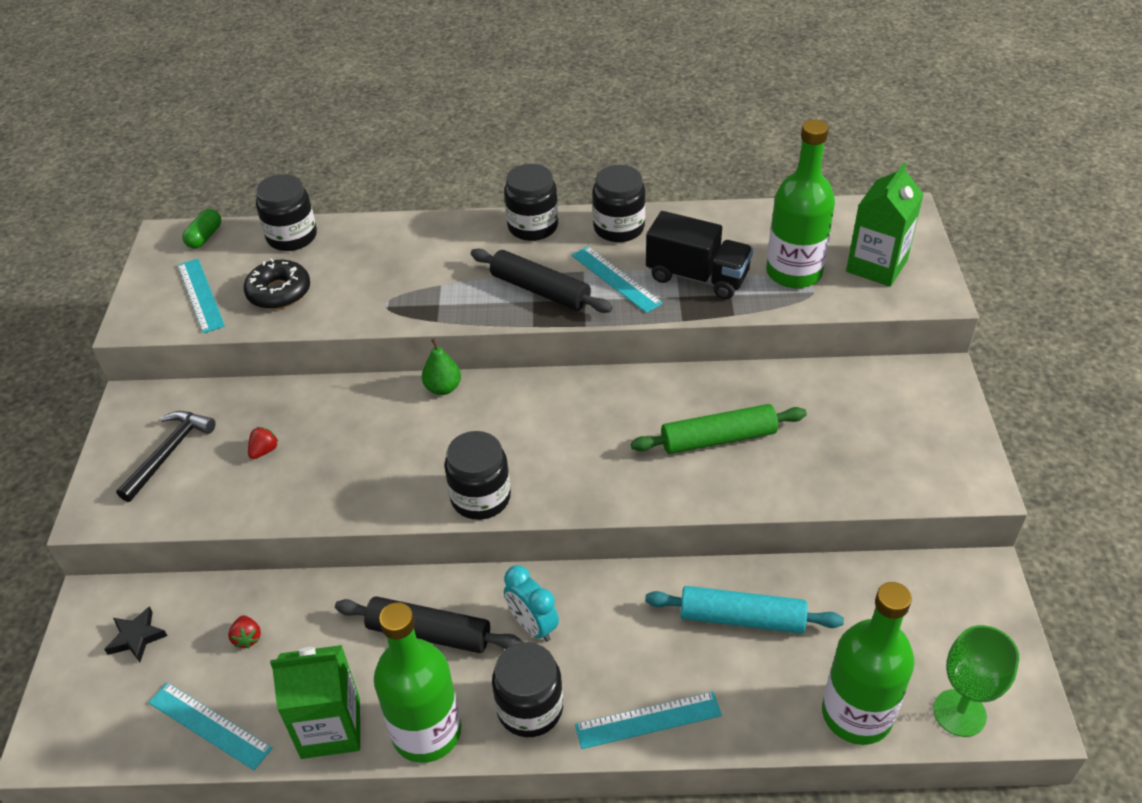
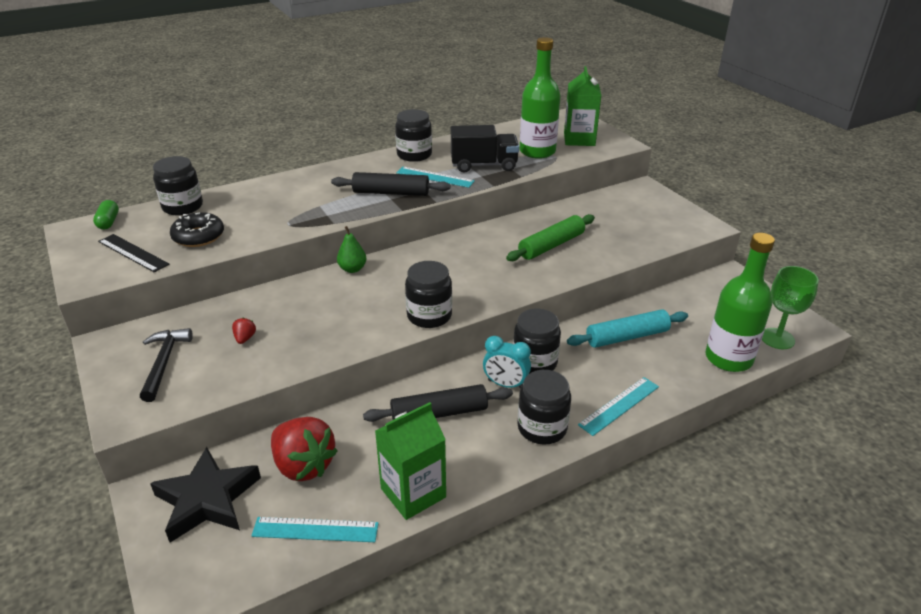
camera: 30 degrees left, 10 degrees down
(137, 637) = (207, 499): black star -> black star, size x2.02
(200, 295) = (133, 253): turquoise ruler -> black ruler
(247, 638) = (303, 465): red strawberry -> red strawberry, size x2.44
(426, 732) = (484, 467): green bottle -> none
(533, 227) = (357, 165): black jar -> black jar (535, 362)

